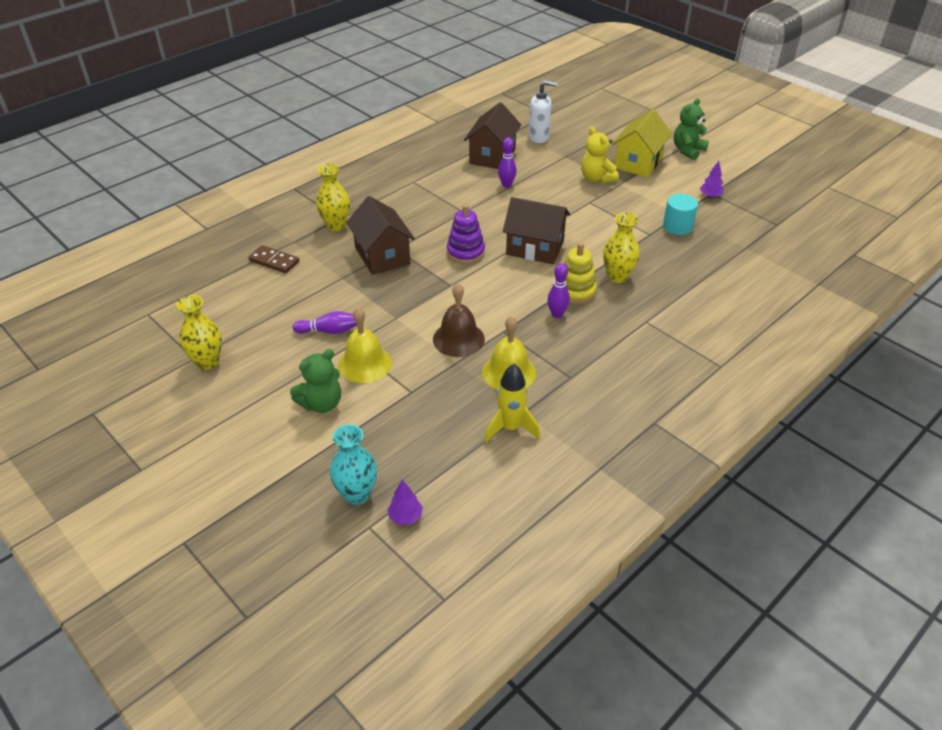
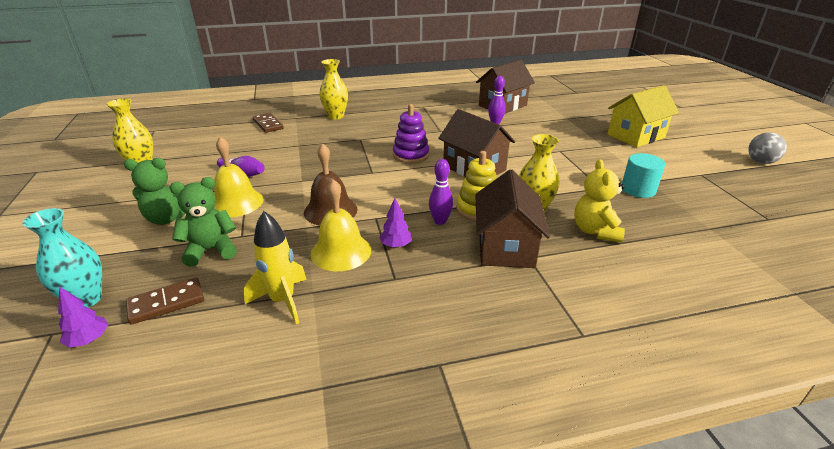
camera: 30 degrees right, 10 degrees down
(382, 256) = (344, 140): brown house -> brown house (506, 247)
(426, 468) = (166, 303): none -> brown domino
(539, 137) = (555, 103): white soap dispenser -> none
(596, 178) = (583, 137): yellow teddy bear -> yellow teddy bear (595, 231)
(687, 150) = (697, 139): green teddy bear -> green teddy bear (211, 250)
(710, 196) = (697, 176): purple tree -> purple tree (396, 245)
(746, 164) = (760, 162): none -> grey ball

